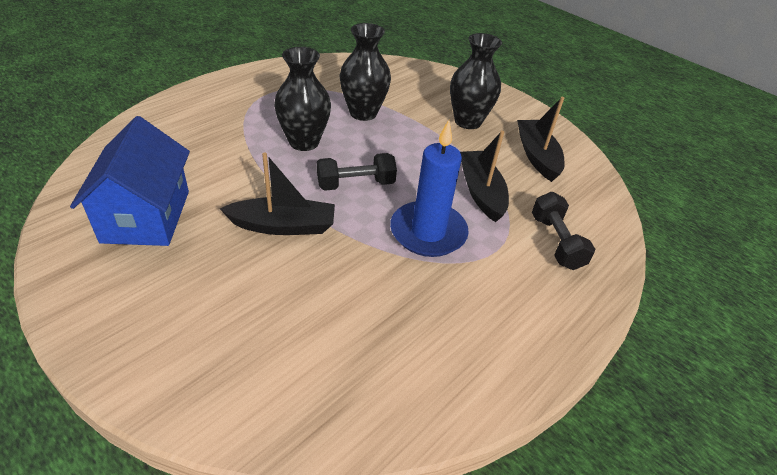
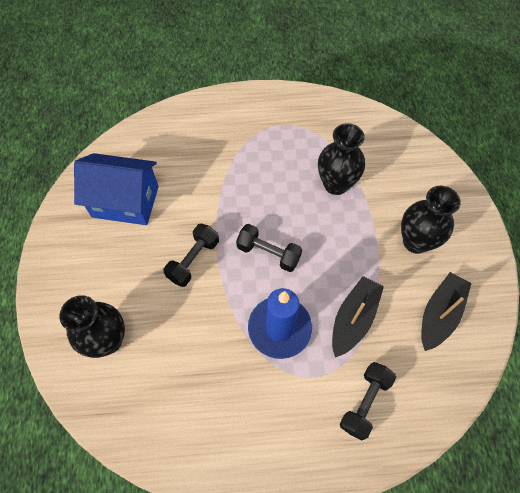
camera: 45 degrees right, 20 degrees up
(146, 216) = (125, 202): blue house -> blue house turned 60 degrees clockwise
(283, 226) = (193, 260): black boat -> black dumbbell
(304, 142) = (266, 191): black vase -> black vase (108, 340)

